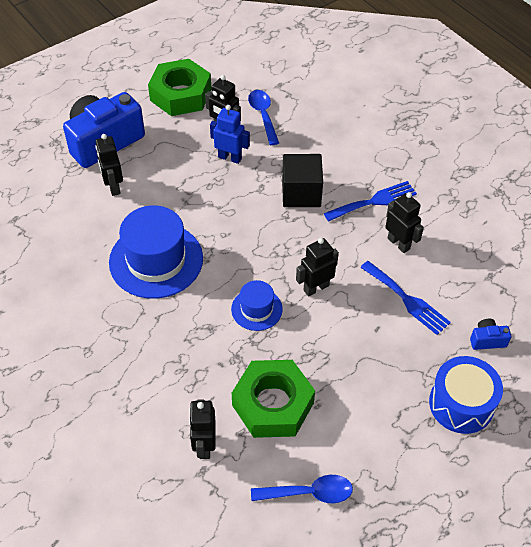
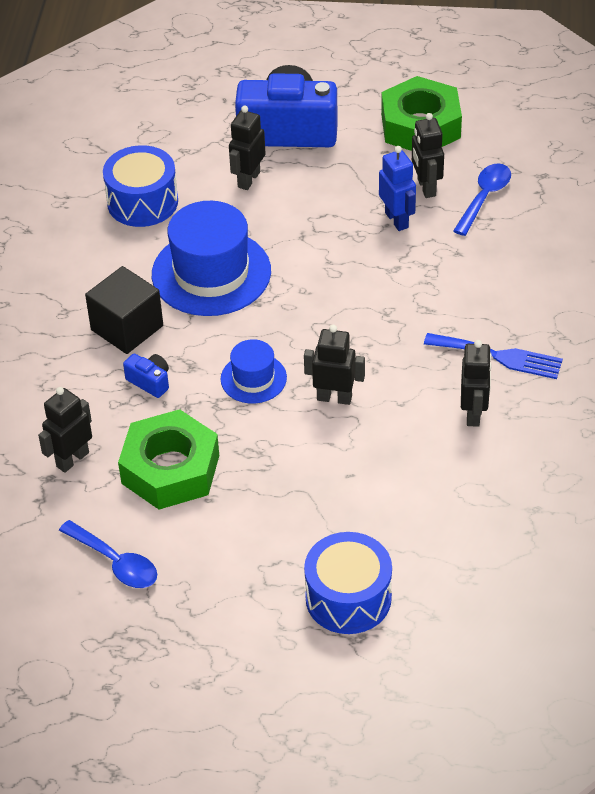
camera: 45 degrees right, 5 degrees down
(60, 243) = (142, 202): none -> blue drum
(301, 193) = (430, 300): black cube -> black cube (127, 328)
(407, 300) = (414, 471): blue fork -> none
(487, 340) = (450, 563): blue camera -> blue camera (150, 381)

